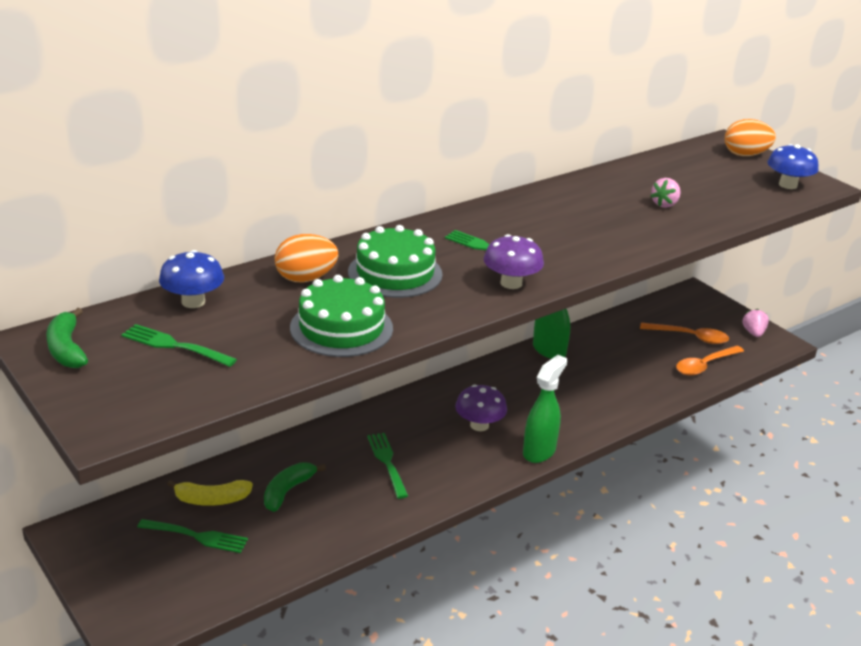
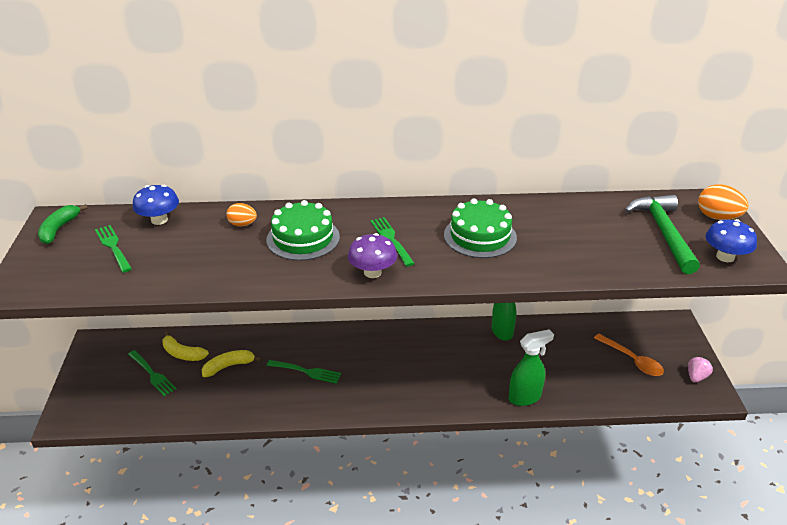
camera: 35 degrees right, 5 degrees up
(287, 491) = (229, 366): green banana -> yellow banana
(306, 278) = (242, 224): orange egg -> orange egg, size x0.66
(341, 328) = (219, 268): green cake -> green cake (480, 236)
(387, 462) = (306, 372): green fork -> green fork turned 90 degrees clockwise
(479, 425) = (393, 369): purple mushroom -> none
(539, 451) = (416, 407): green spray bottle -> green spray bottle (525, 397)
(665, 204) = (581, 243): pink strawberry -> none
(705, 365) = (621, 389): orange spoon -> none
(719, 178) = (663, 233): none -> green hammer

